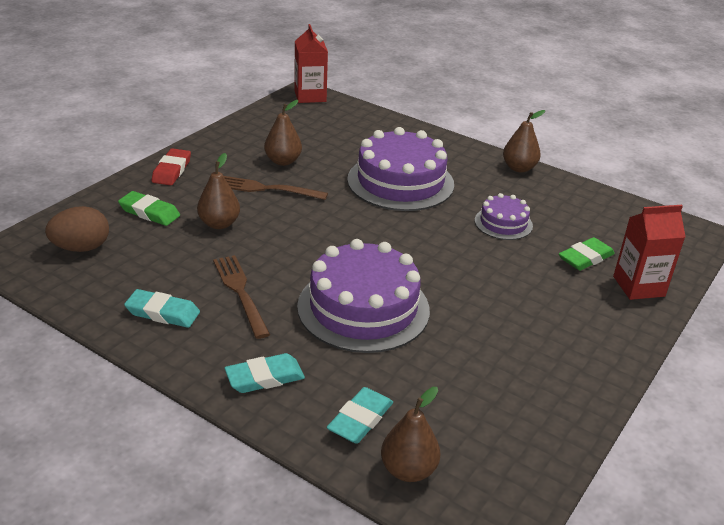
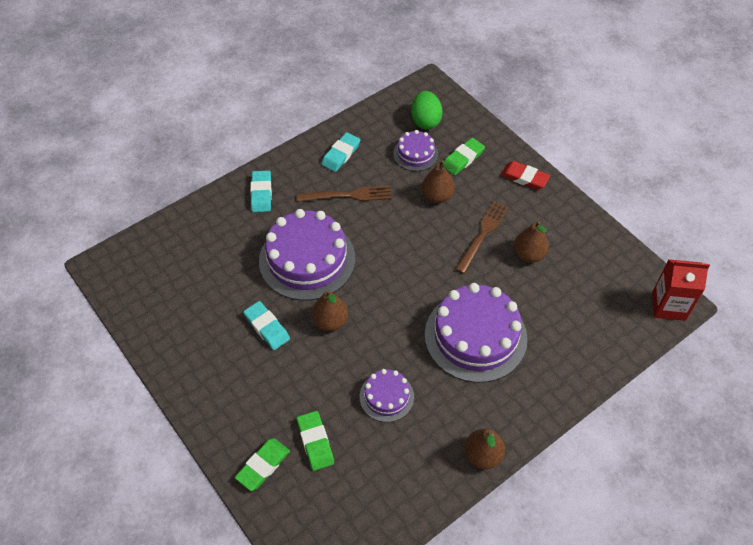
camera: 110 degrees right, 20 degrees up
(81, 248) = (425, 121): brown egg -> green egg
(148, 248) = (415, 154): none -> purple cake
(360, 419) = (207, 231): turquoise eraser -> turquoise eraser (267, 327)
(408, 470) = (160, 242): brown pear -> brown pear (330, 321)
(638, 286) = (263, 465): red carton -> green eraser

